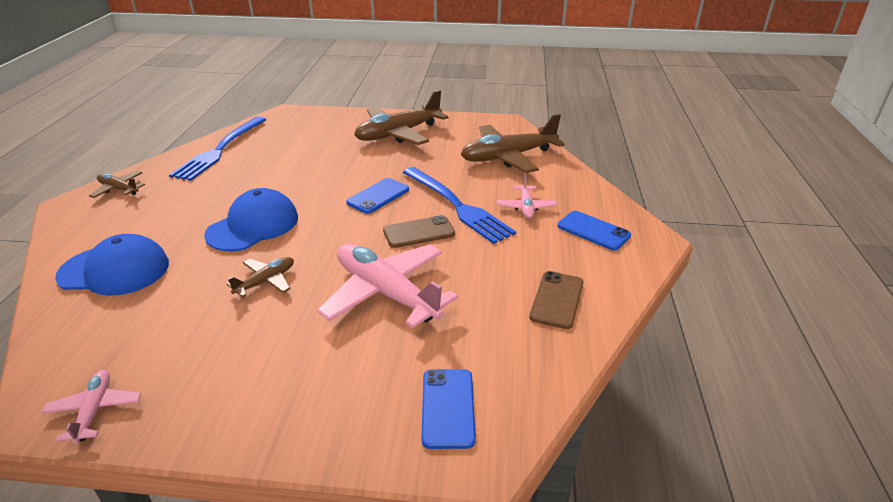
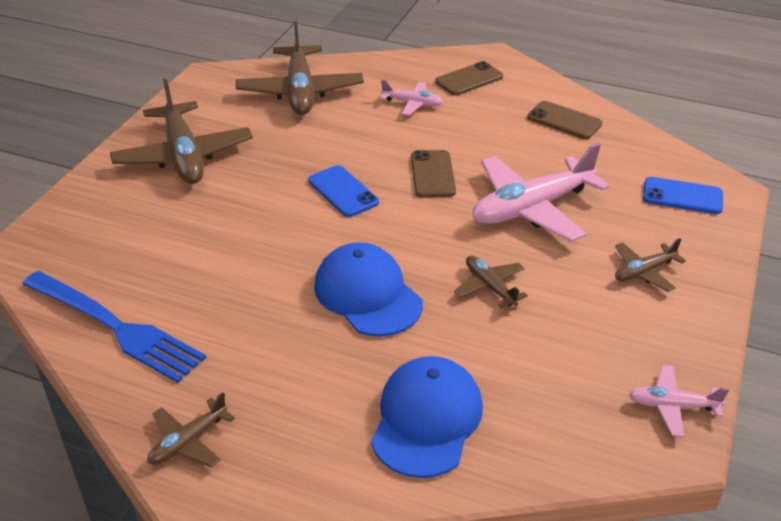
camera: 75 degrees left, 5 degrees up
(297, 380) = (644, 272): none -> brown plane
(458, 206) = (392, 142): blue fork -> none
(593, 231) = (469, 79): blue phone -> brown phone

